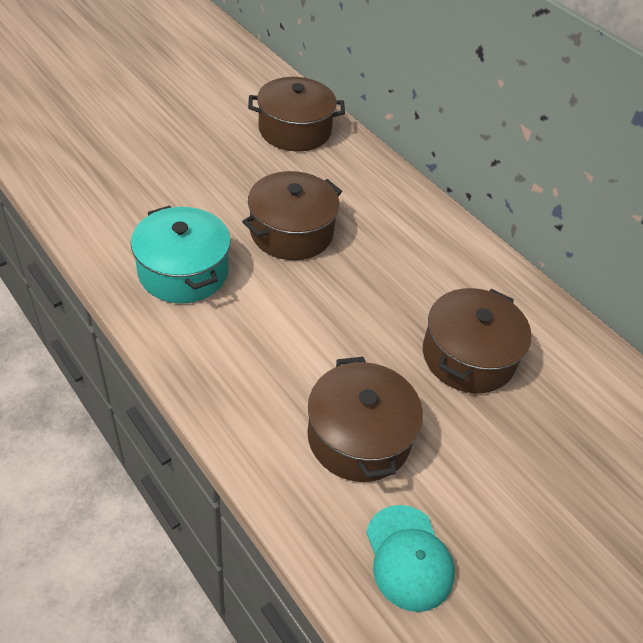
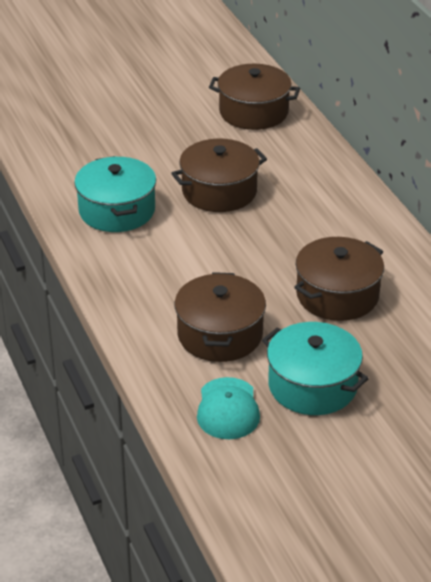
camera: 20 degrees right, 10 degrees down
(493, 497) = (312, 385): none -> turquoise pot

